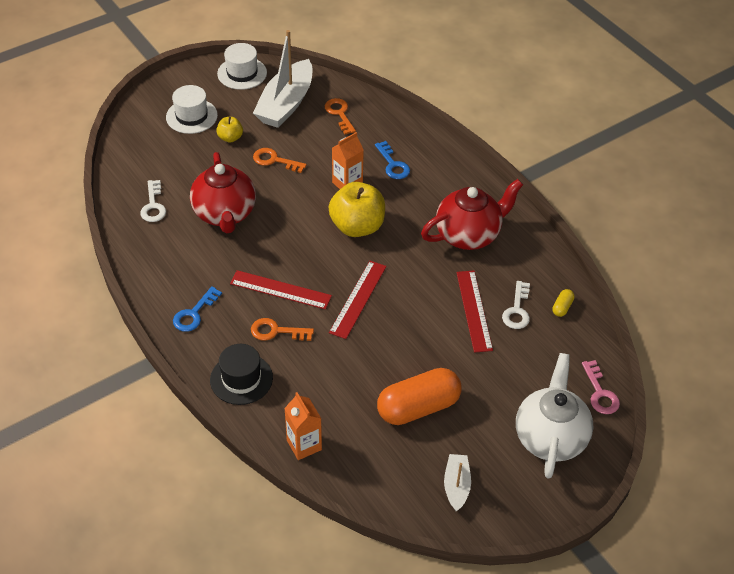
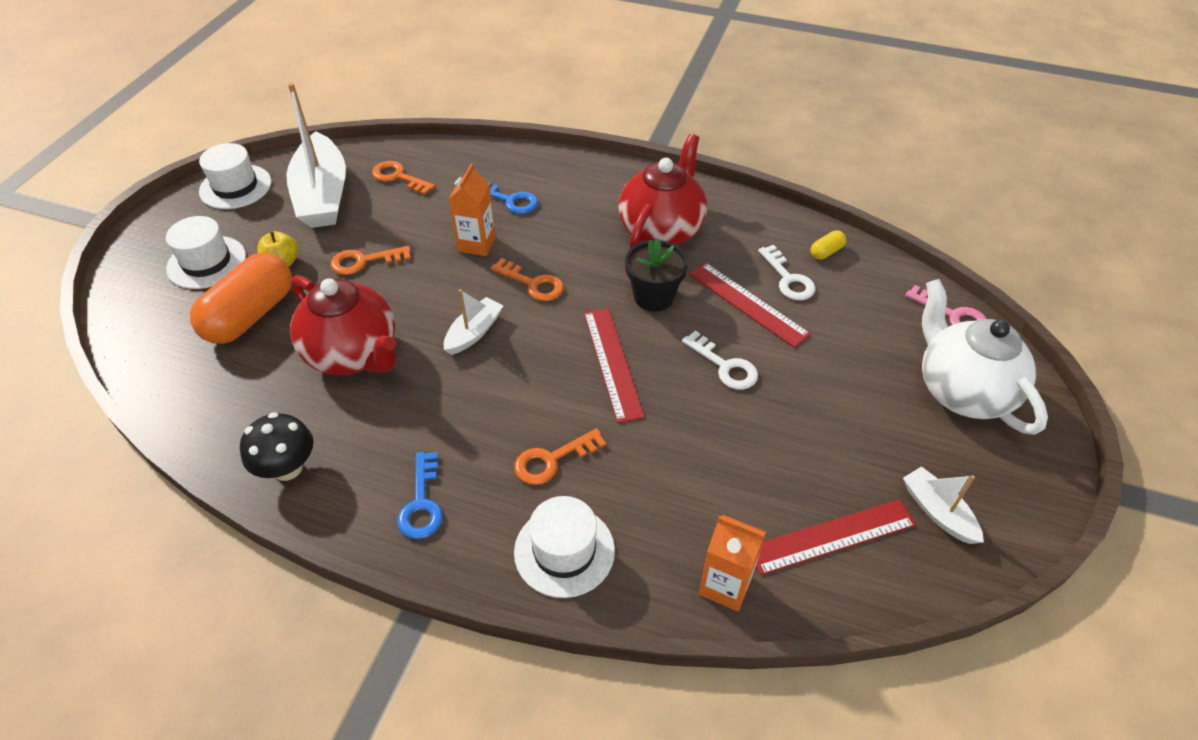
camera: 35 degrees left, 0 degrees up
(146, 257) = (287, 468): none -> black mushroom
(153, 205) = (241, 395): white key -> white key (725, 366)
(241, 379) = (564, 551): black hat -> white hat
(280, 289) = (509, 405): red ruler -> red ruler (832, 536)
(298, 237) = (474, 333): none -> white boat
(357, 226) = (533, 283): yellow apple -> orange key
(418, 407) = (803, 447): orange capsule -> orange capsule (251, 315)
(420, 274) = (653, 297): none -> black flower pot
(562, 307) = (826, 252): yellow capsule -> yellow capsule turned 60 degrees clockwise

